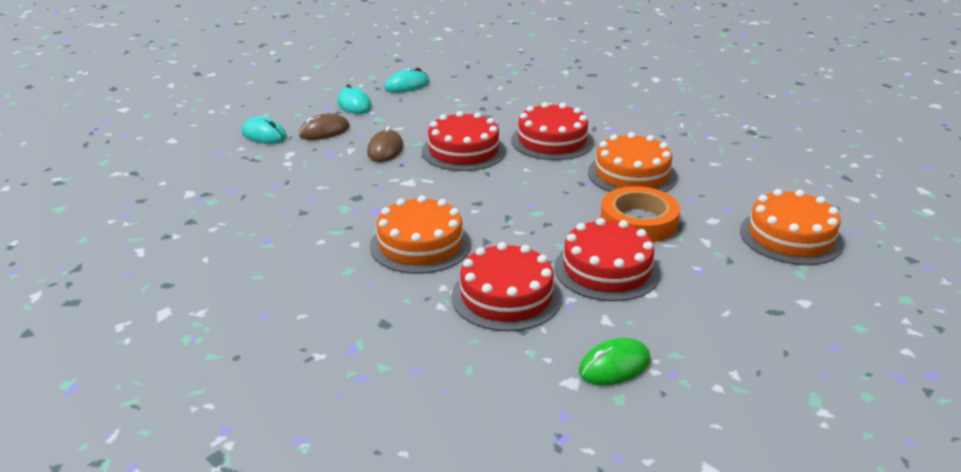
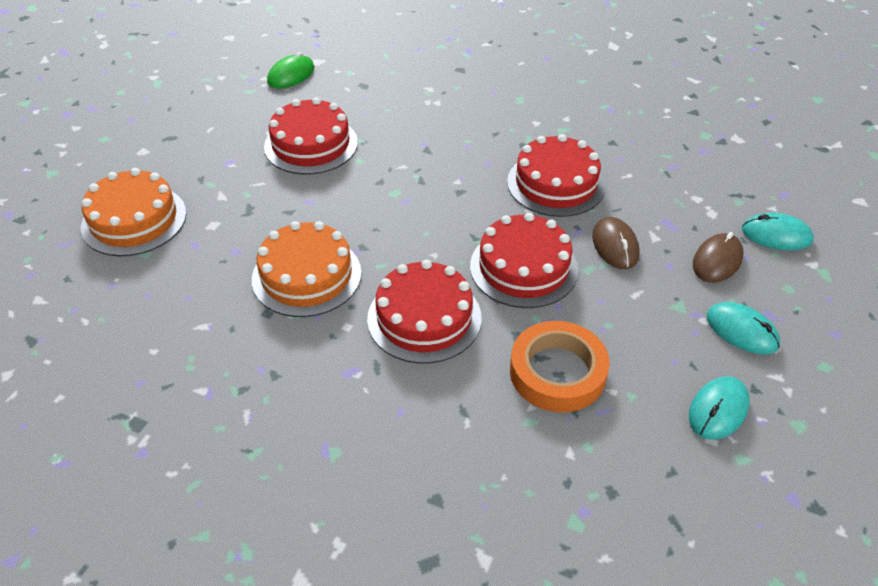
camera: 160 degrees right, 15 degrees up
(420, 244) = (481, 133): orange cake -> none
(506, 296) = (384, 105): red cake -> red cake (556, 183)
(638, 221) = (290, 204): orange tape -> orange tape (557, 372)

